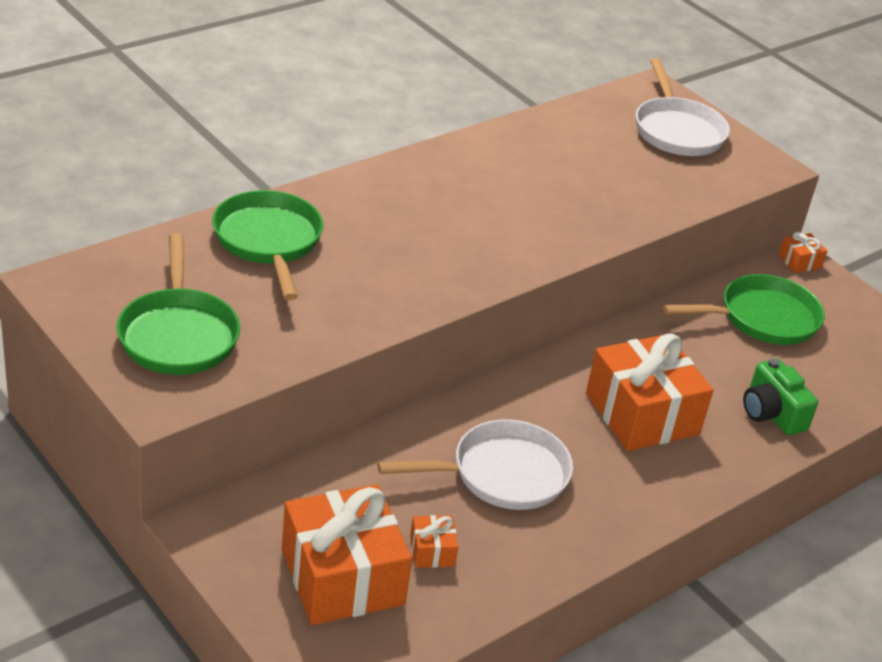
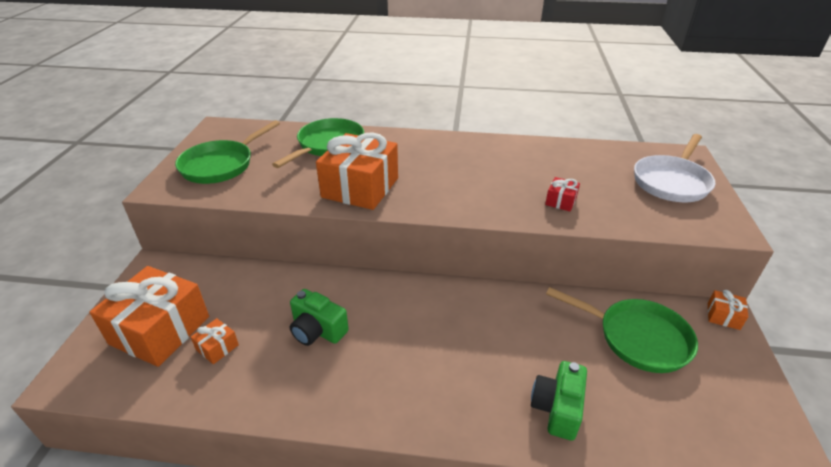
camera: 50 degrees right, 0 degrees up
(502, 474) = (317, 330): white pan -> green camera
(613, 200) = (561, 201): none -> red gift
(642, 414) = (455, 348): orange gift -> orange gift (360, 187)

